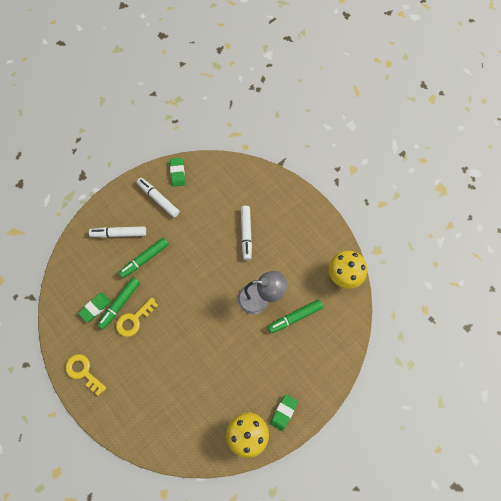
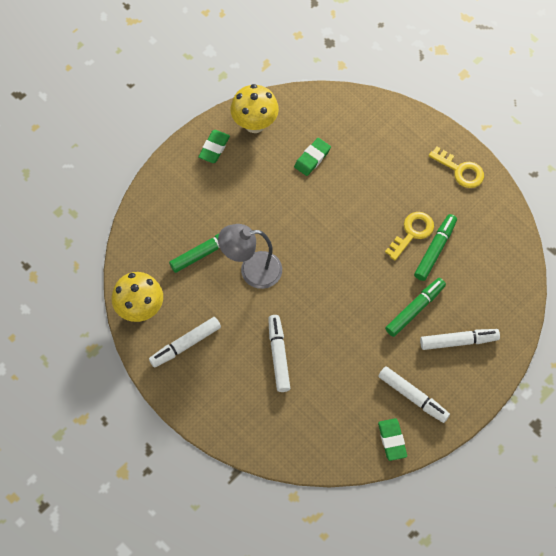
camera: 175 degrees right, 5 degrees down
(95, 308) = (465, 243): green eraser -> green eraser (312, 158)
(311, 247) = (185, 344): none -> white marker

